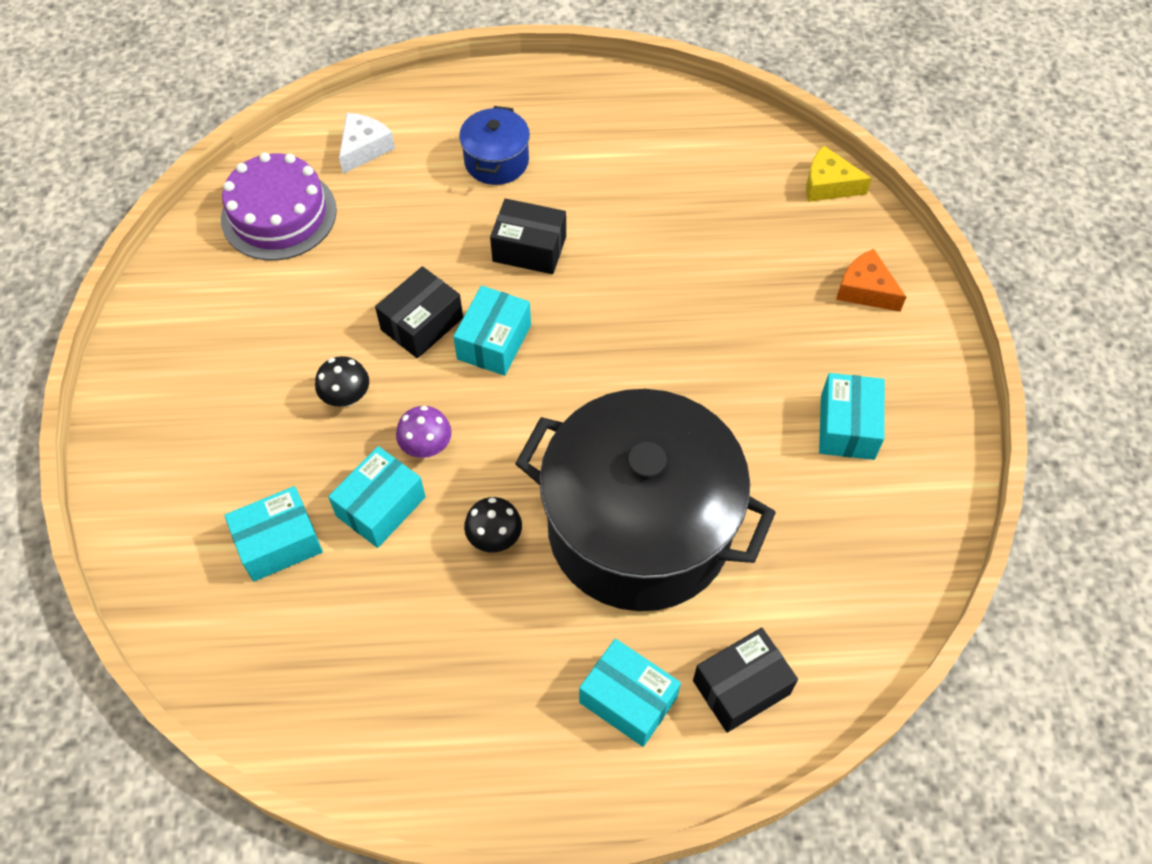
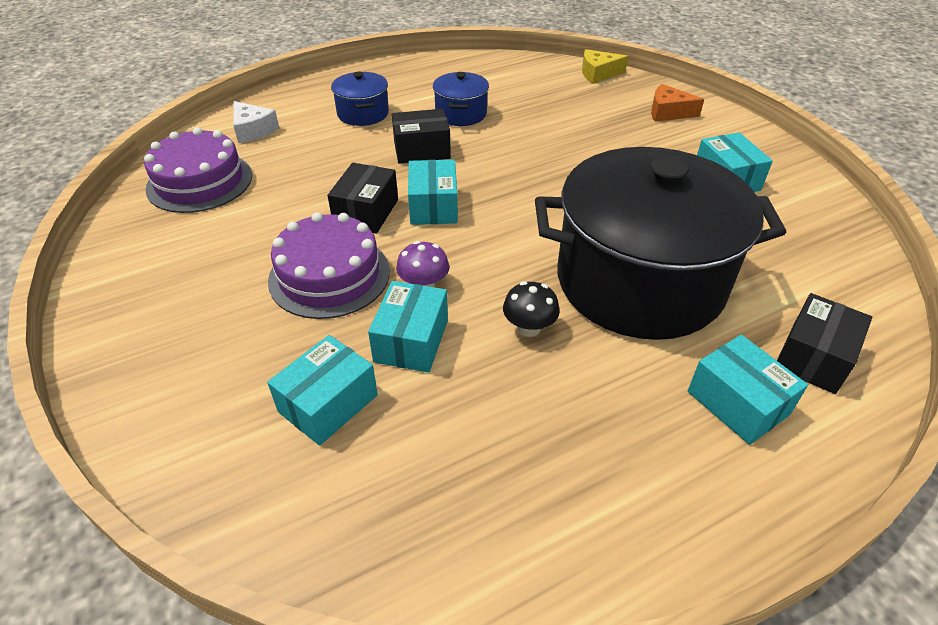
camera: 25 degrees left, 15 degrees down
(346, 397) = (329, 275): black mushroom -> purple cake
(364, 148) = (253, 130): white cheese -> white cheese turned 135 degrees clockwise
(608, 202) = (461, 114): none -> blue pot
(628, 700) = (737, 403): turquoise box -> turquoise box turned 45 degrees clockwise

